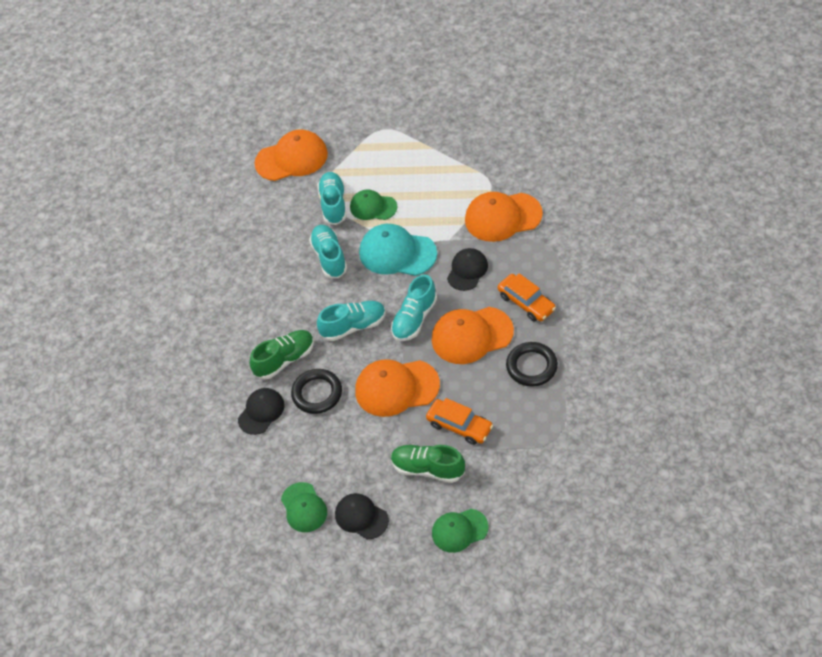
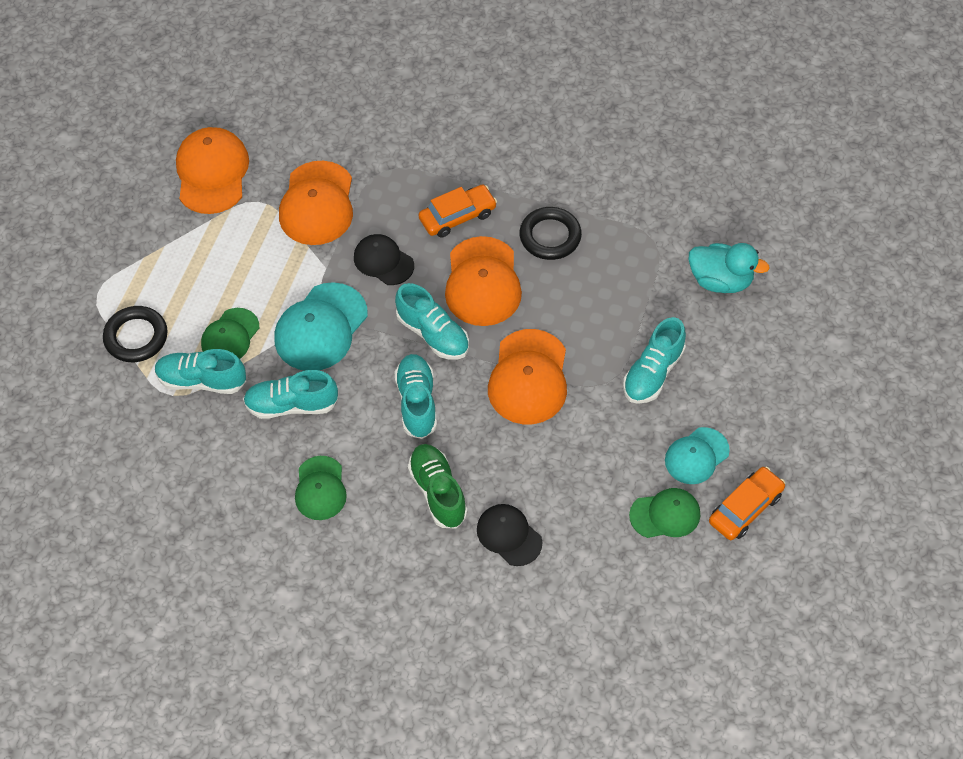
camera: 80 degrees left, 5 degrees up
(292, 158) = (90, 413): orange cap -> orange cap (212, 173)
(317, 393) = (504, 465): black ring -> black ring (136, 337)
(361, 517) = (696, 456): black cap -> turquoise cap
(428, 469) = (653, 373): green shoe -> turquoise shoe
(459, 426) = (605, 327): orange car -> orange car (745, 508)
(459, 530) = (742, 362): green cap -> green cap (320, 488)
(535, 496) = (720, 280): none -> turquoise duck

